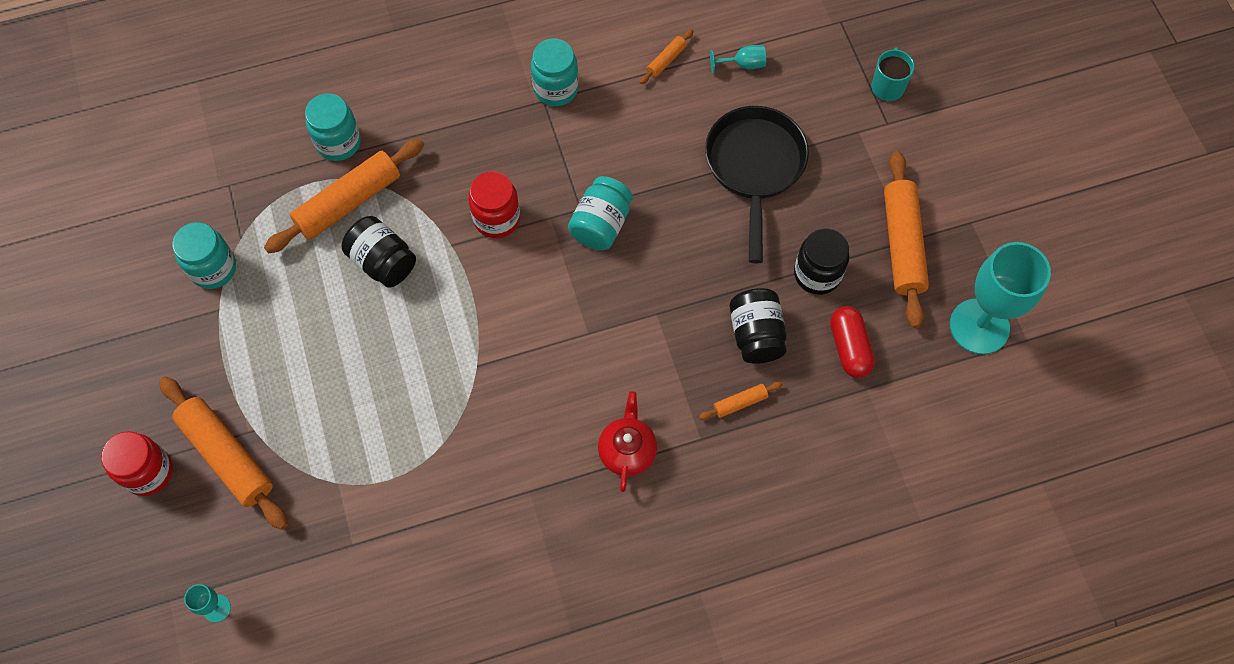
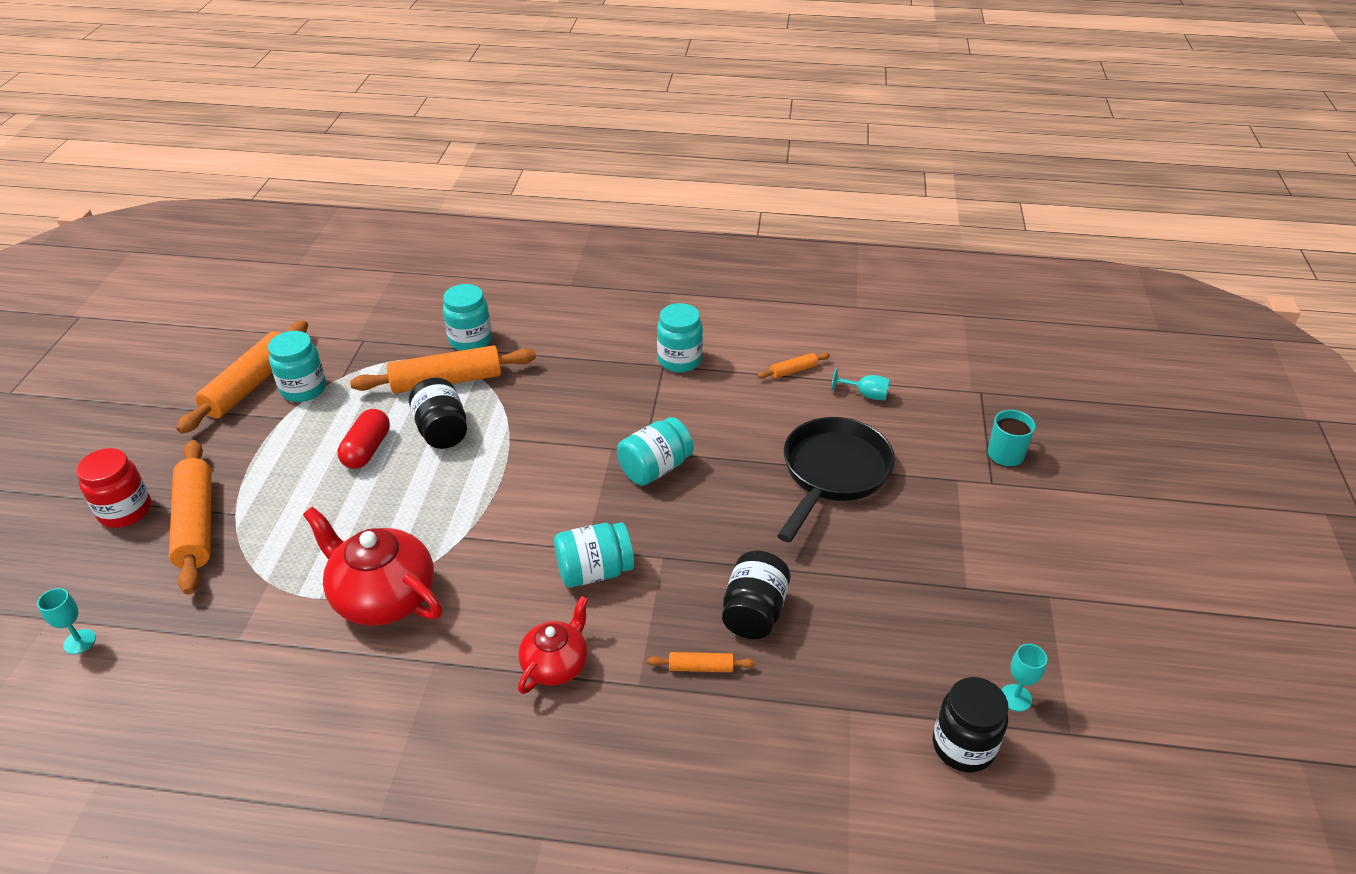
camera: 25 degrees right, 25 degrees down
(446, 452) = (383, 596): none -> red teapot
(497, 219) = (563, 433): red jar -> none
(608, 352) = (594, 571): none -> turquoise jar
(817, 274) = (850, 582): black jar -> black jar (963, 746)
(849, 347) = (850, 661): red capsule -> red capsule (367, 450)
(902, 244) = (959, 589): orange rolling pin -> orange rolling pin (250, 386)
(979, 326) = (1015, 698): turquoise goblet -> turquoise goblet, size x0.42

